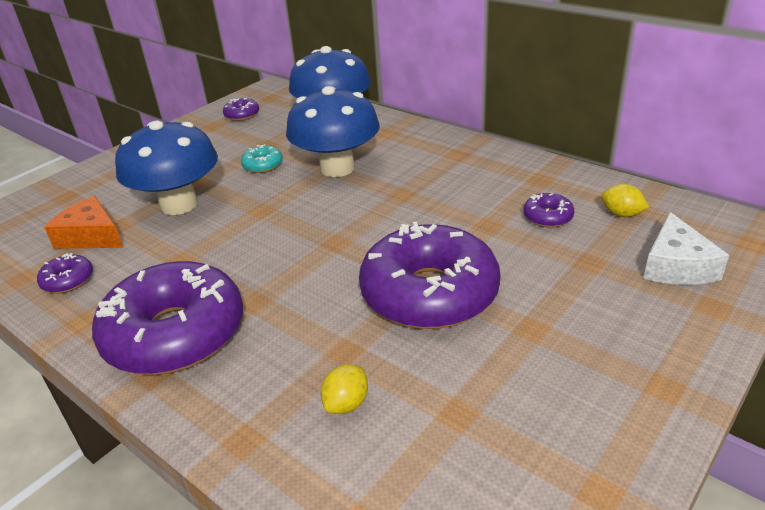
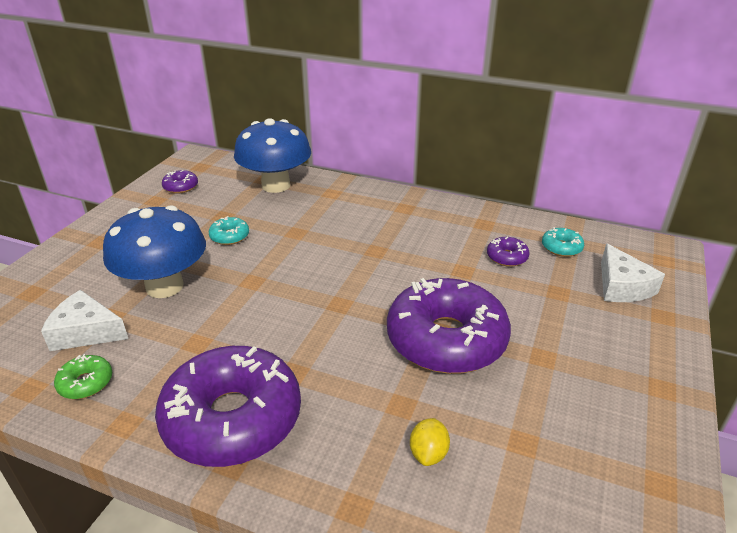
camera: 20 degrees left, 0 degrees up
(68, 280) = (86, 383): purple donut -> green donut
(91, 236) = (85, 332): orange cheese -> white cheese
(337, 168) = (303, 232): blue mushroom -> none
(621, 214) = (561, 248): yellow lemon -> turquoise donut

